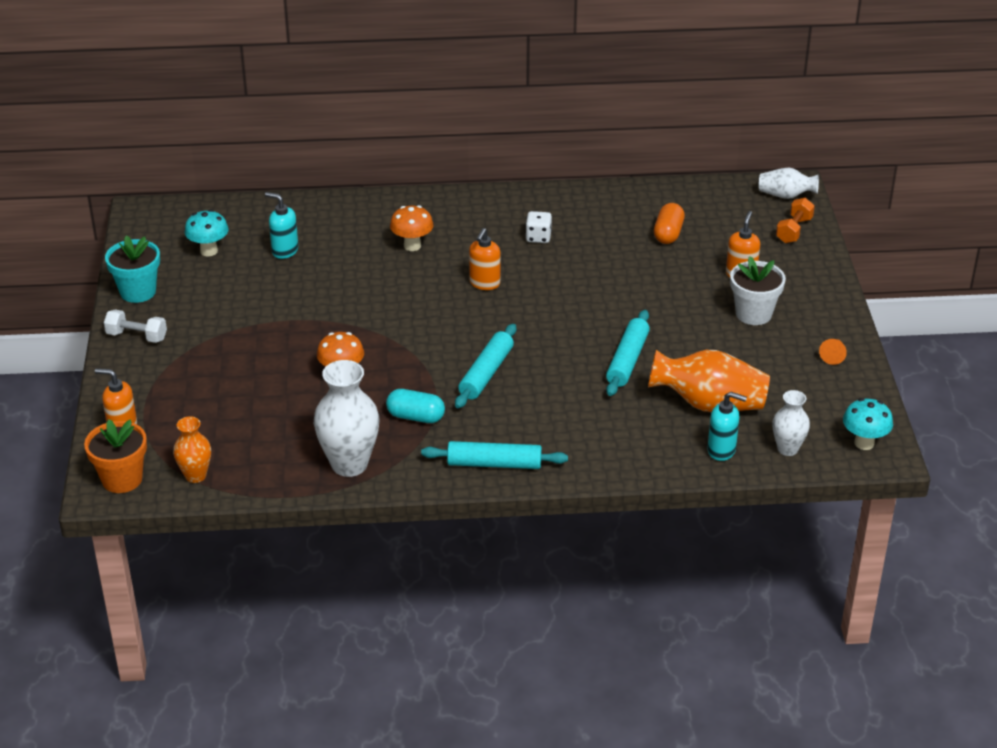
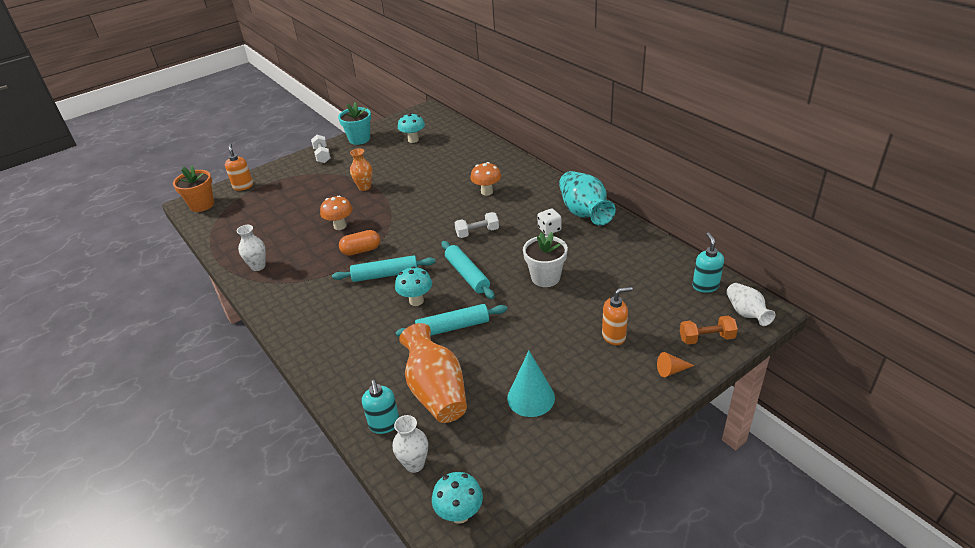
camera: 60 degrees right, 0 degrees up
(195, 475) = (217, 223): orange vase -> orange vase (364, 187)
(284, 251) = (437, 158): turquoise soap dispenser -> turquoise soap dispenser (705, 286)
(349, 464) = (258, 266): white vase -> white vase, size x0.57
(415, 417) = (320, 269): turquoise capsule -> none
(484, 283) = (477, 232): orange soap dispenser -> white dumbbell
(494, 463) = (294, 320): turquoise rolling pin -> turquoise rolling pin (467, 275)
(536, 204) = (584, 213): none -> turquoise vase
(558, 368) = (416, 301): none -> turquoise mushroom
(668, 234) = (621, 279): orange capsule -> orange capsule (361, 250)
(753, 314) = (572, 365): white flower pot -> white flower pot (545, 277)
(771, 353) = (531, 398): none -> turquoise cone
(833, 355) = (564, 437): orange cone -> orange cone (671, 370)

